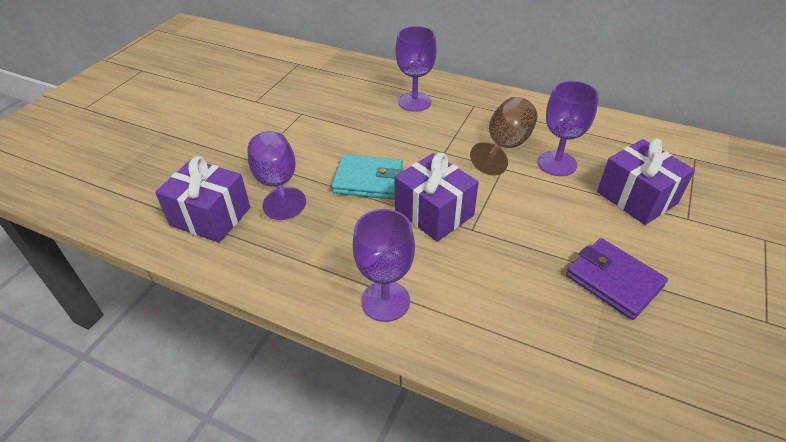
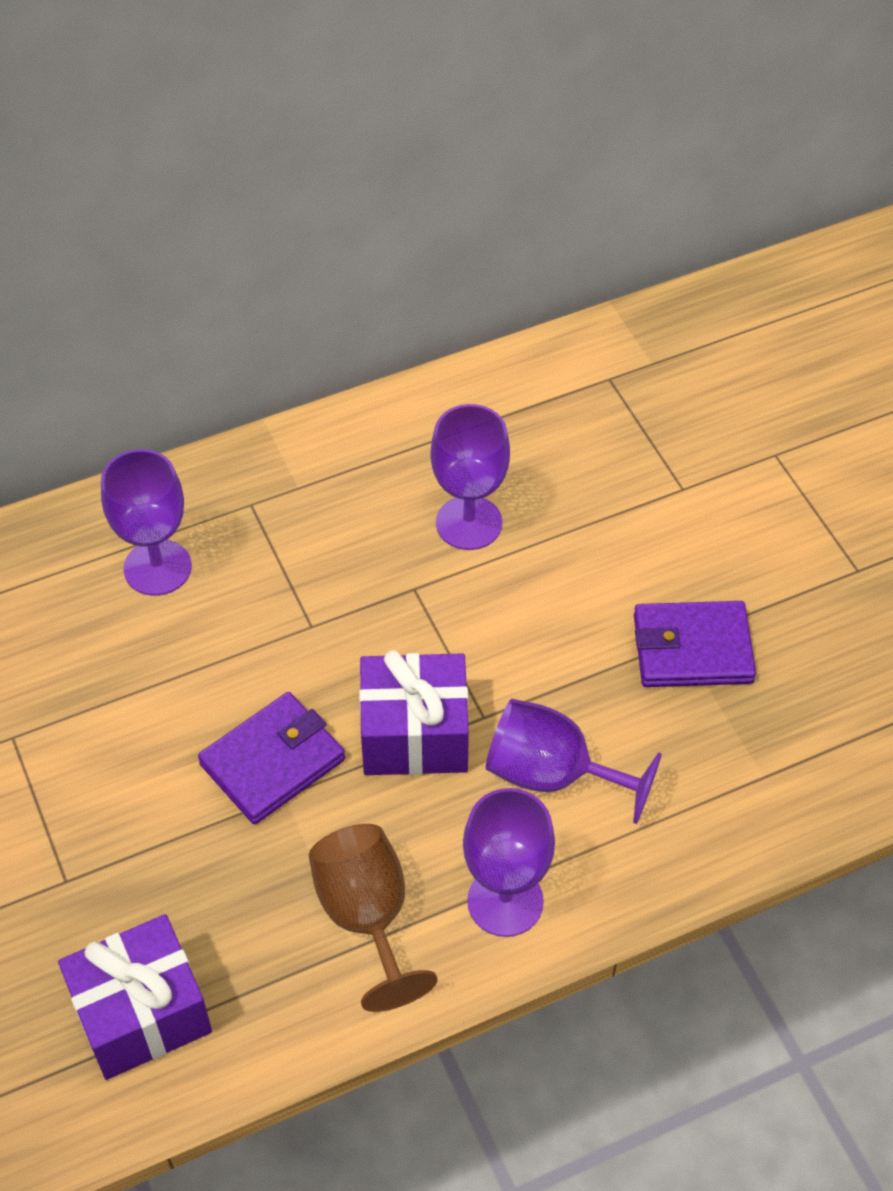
camera: 50 degrees left, 10 degrees up
(277, 184) = (159, 882): purple goblet -> purple goblet (553, 774)
(368, 180) = (272, 762): turquoise wallet -> purple wallet
(505, 146) = (377, 547): brown goblet -> brown goblet (367, 917)
(636, 198) = (606, 502): purple gift -> none

